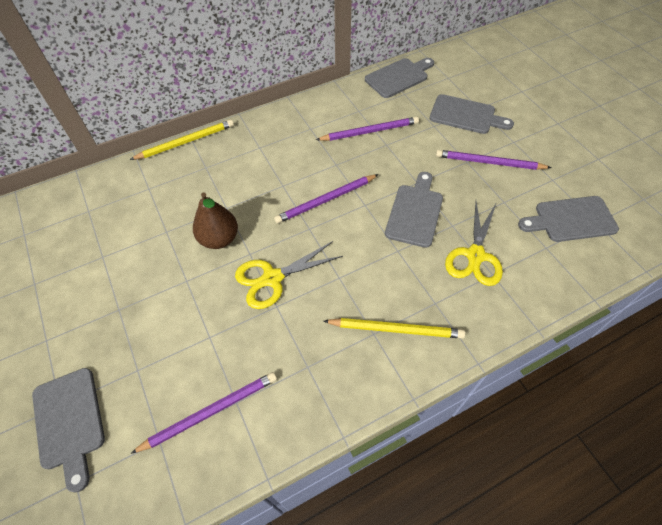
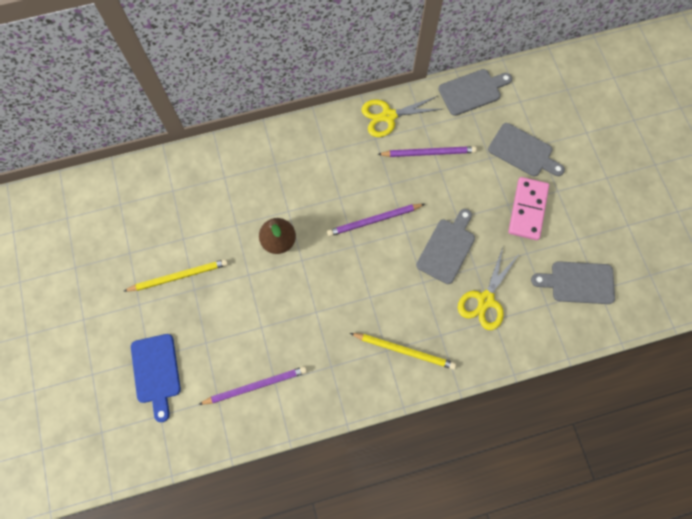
camera: 10 degrees right, 15 degrees up
(69, 422) = (156, 372): grey cutting board -> blue cutting board
(185, 142) = (260, 132): yellow pencil -> yellow pencil (178, 276)
(272, 278) = (317, 287): yellow scissors -> yellow scissors (388, 116)
(489, 162) = (527, 209): purple pencil -> pink domino

